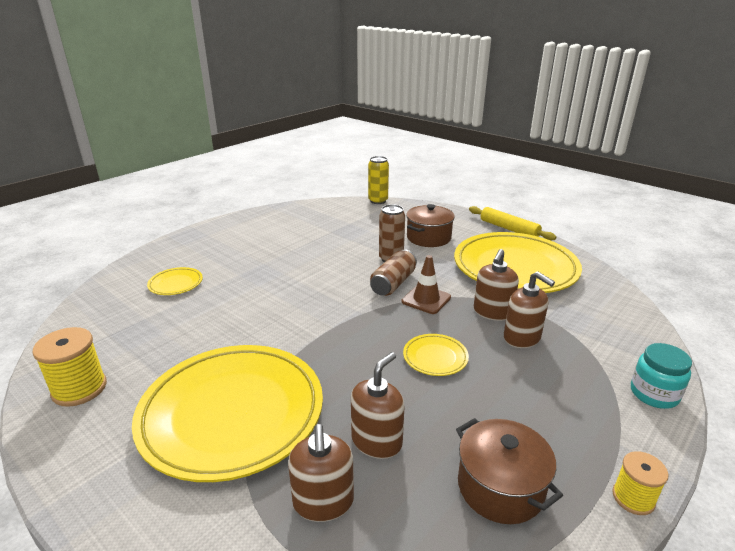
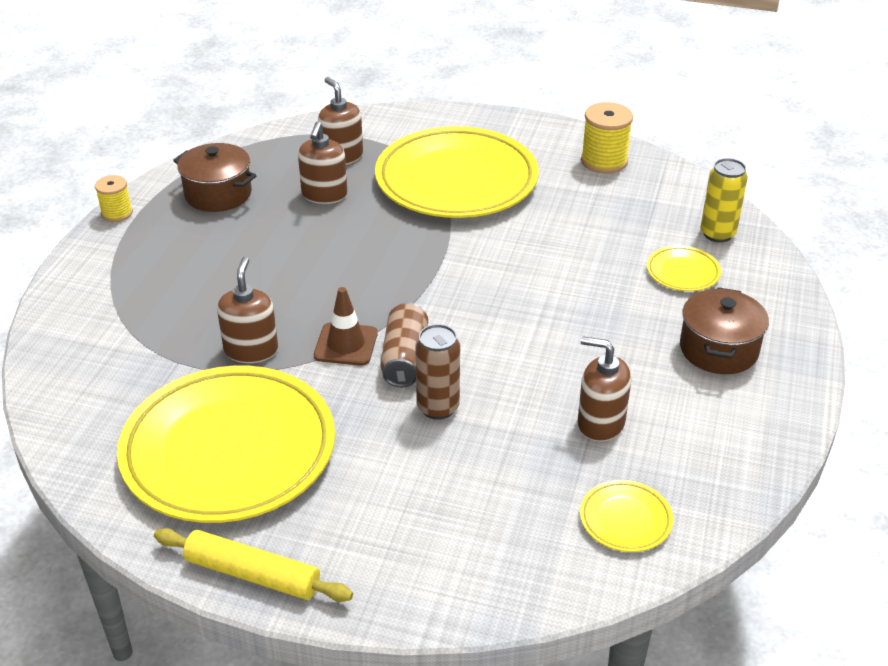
camera: 155 degrees right, 10 degrees up
(378, 201) = (584, 594): yellow can -> yellow can (717, 234)
(428, 238) = (403, 486): brown pot -> brown pot (718, 349)
(435, 357) = (303, 273): yellow plate -> yellow plate (625, 519)
(522, 338) = (209, 323): brown soap dispenser -> brown soap dispenser (600, 423)
(654, 394) = (69, 297): turquoise jar -> none

